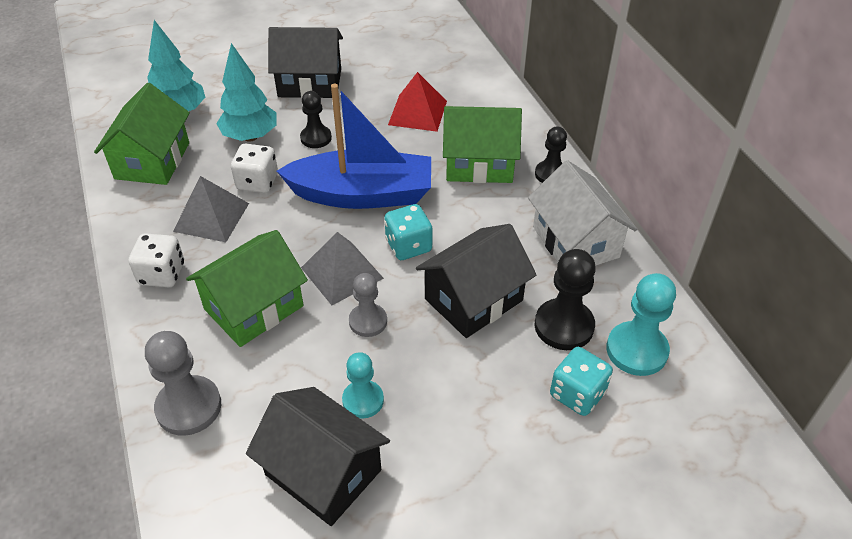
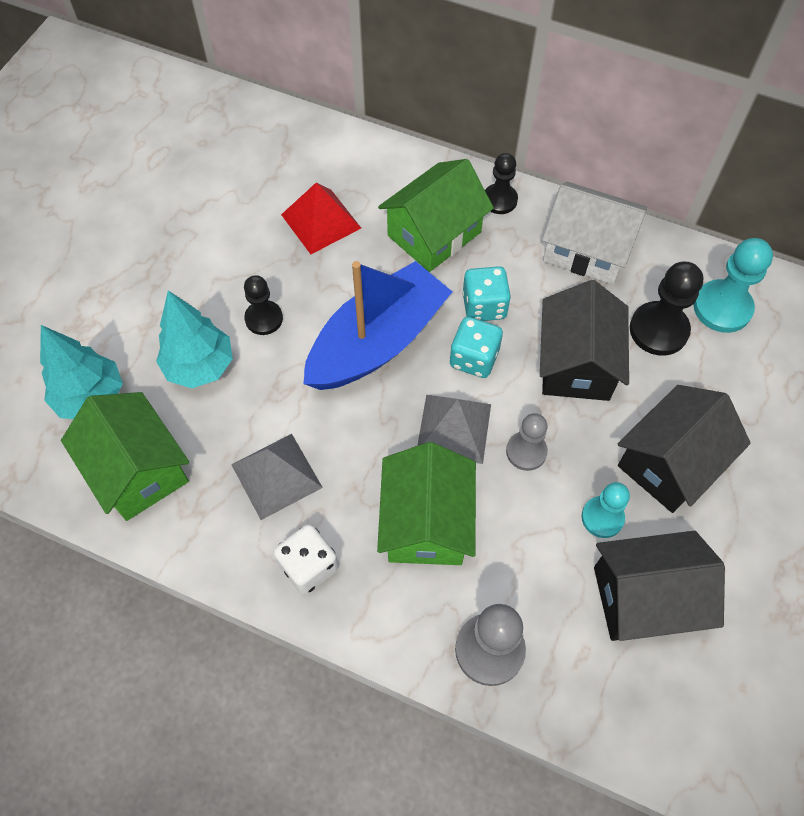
camera: 45 degrees left, 15 degrees up
(257, 182) = (271, 407): white dice -> none
(310, 83) = (179, 264): black house -> black house (670, 462)
(577, 394) = (725, 377): turquoise dice -> turquoise dice (484, 306)

